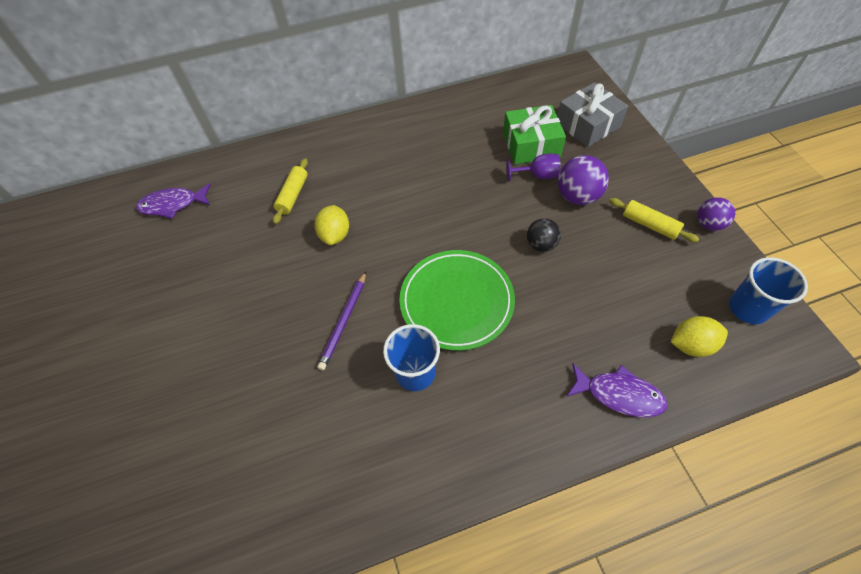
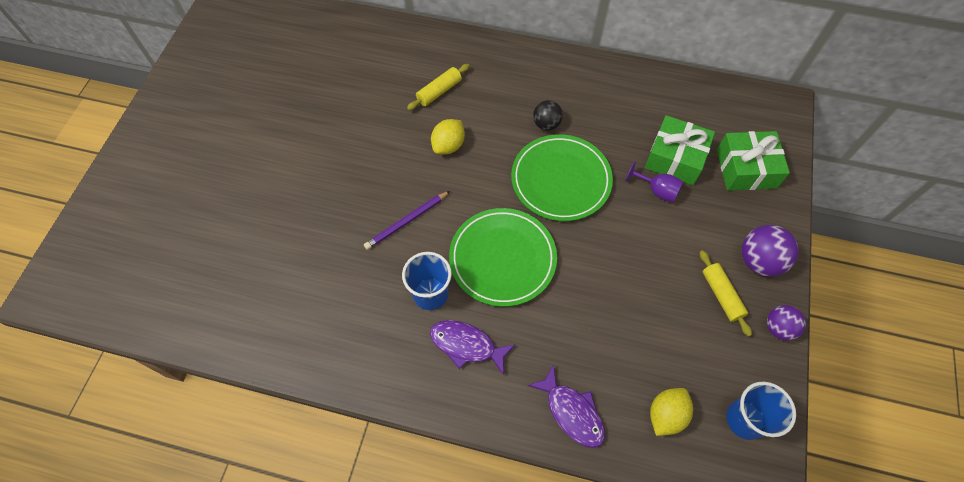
camera: 30 degrees right, 5 degrees up
(173, 204) = (345, 48): purple fish -> purple fish (466, 345)
(455, 209) = (561, 180): none -> green plate
(541, 245) = (609, 254): black ball -> black ball (546, 124)
(577, 196) = (677, 231): purple ball -> purple ball (759, 261)
(588, 125) = (746, 169): grey gift -> green gift
(691, 345) = (666, 415): yellow lemon -> yellow lemon turned 75 degrees counterclockwise

